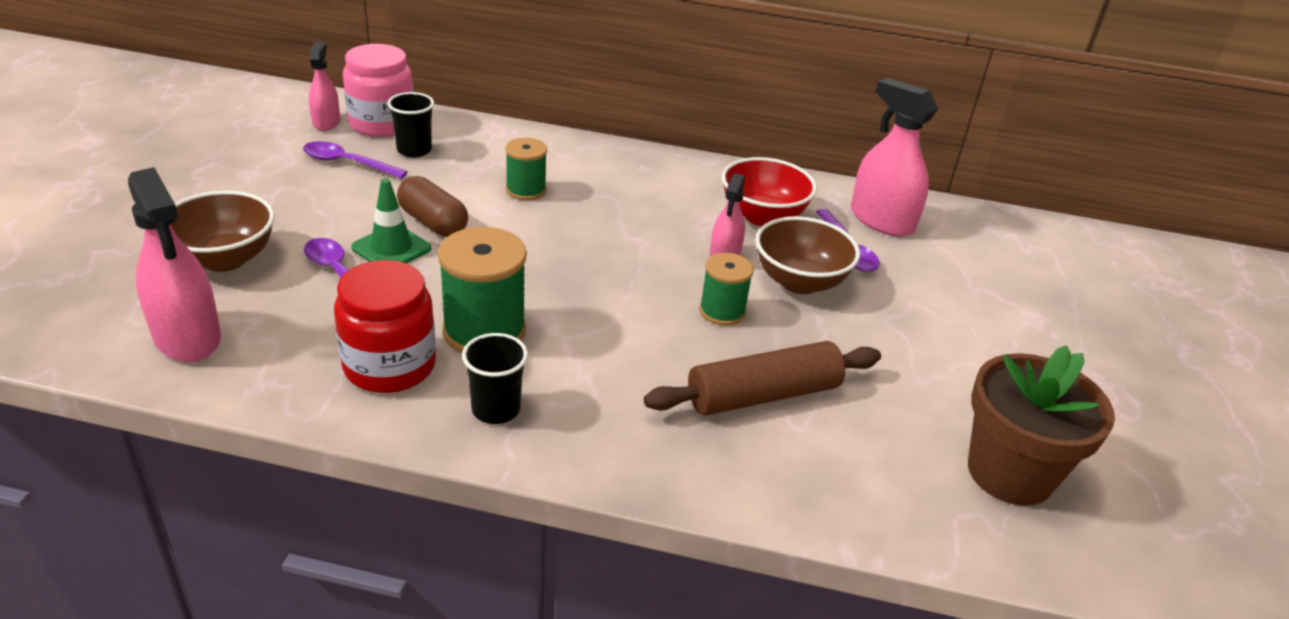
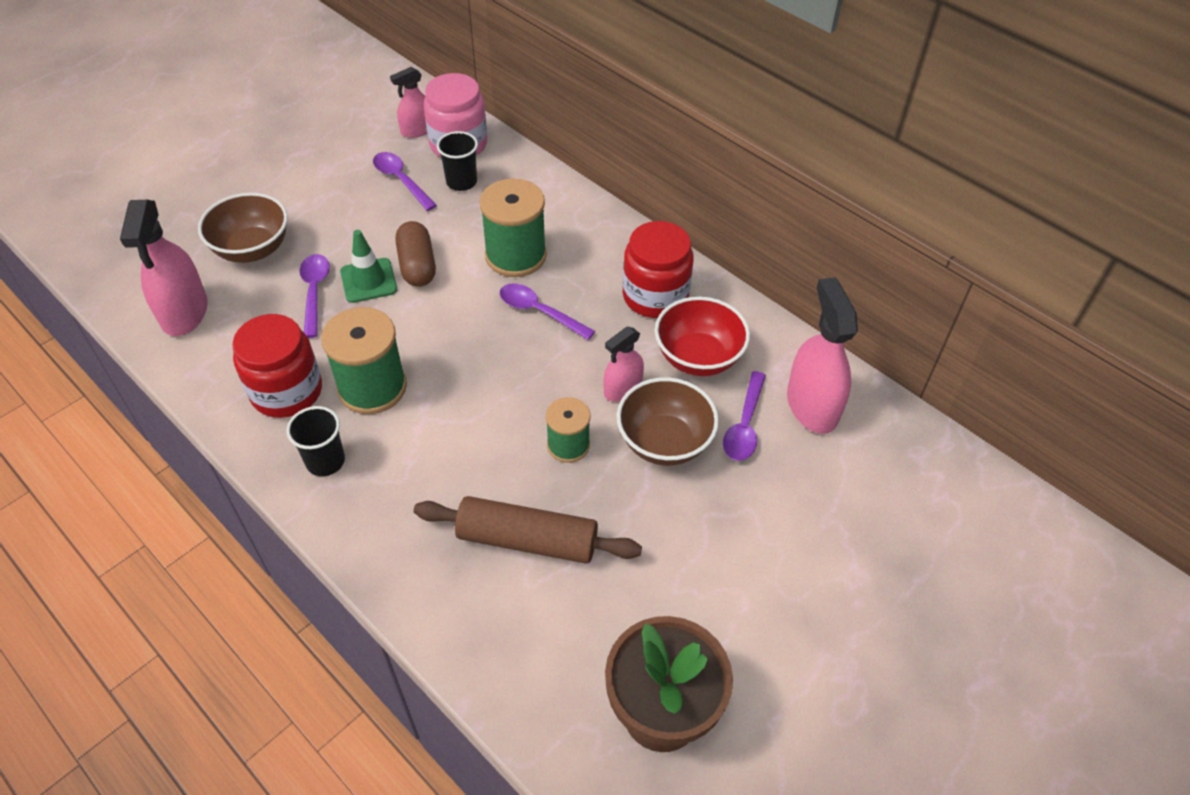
camera: 35 degrees right, 15 degrees up
(326, 122) = (417, 130): pink spray bottle -> pink spray bottle turned 150 degrees counterclockwise
(526, 190) = (515, 256): green spool -> green spool, size x1.66
(591, 224) = (539, 312): none -> purple spoon
(682, 185) = (655, 296): none -> red jar

